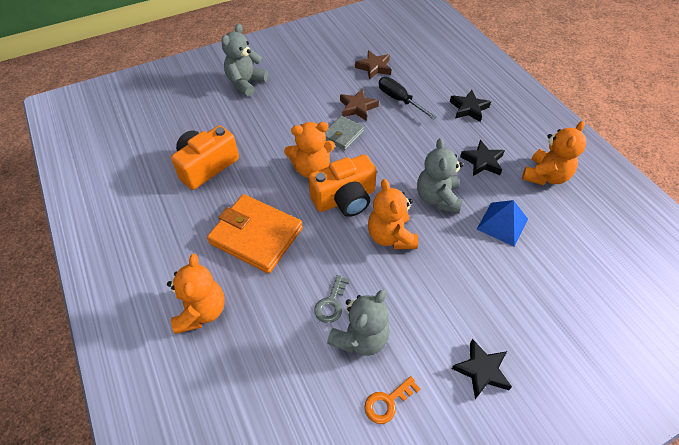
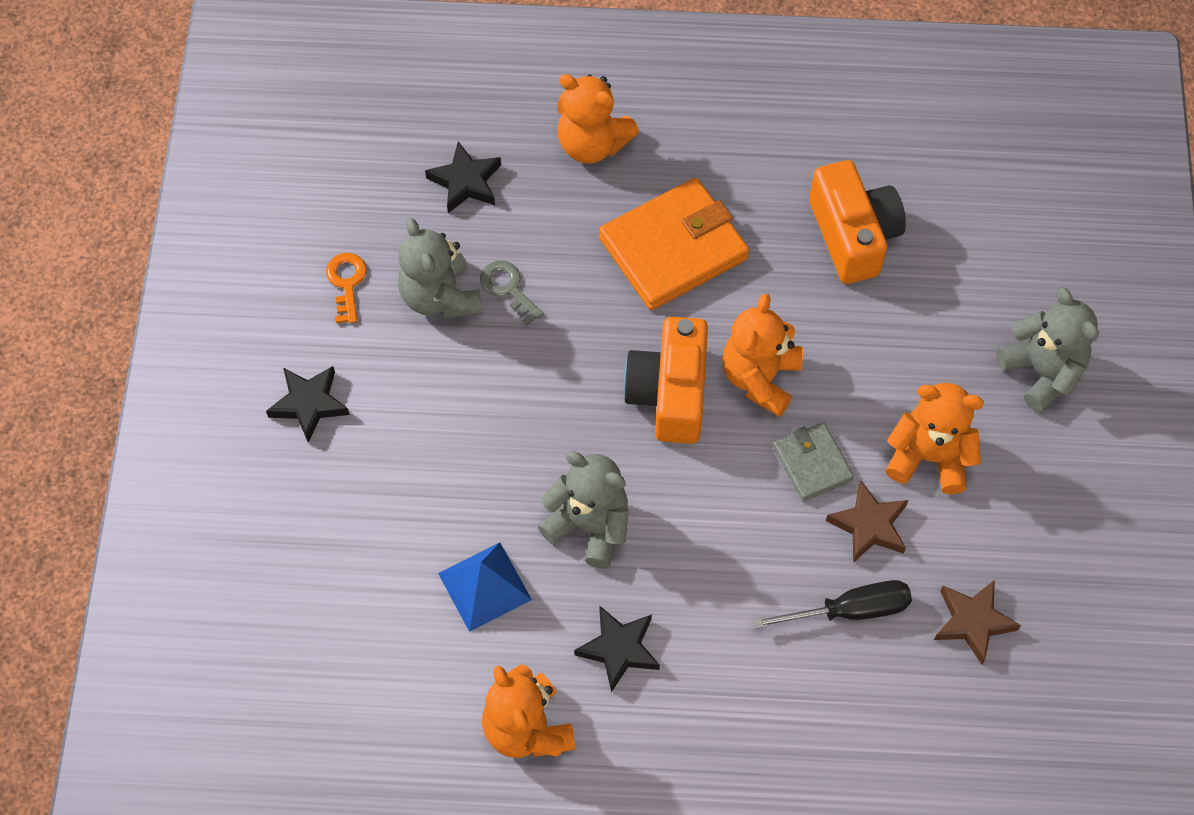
camera: 120 degrees right, 10 degrees up
(390, 236) = (562, 417): orange teddy bear -> orange teddy bear (929, 457)
(468, 109) = (757, 720): black star -> black star (465, 182)

